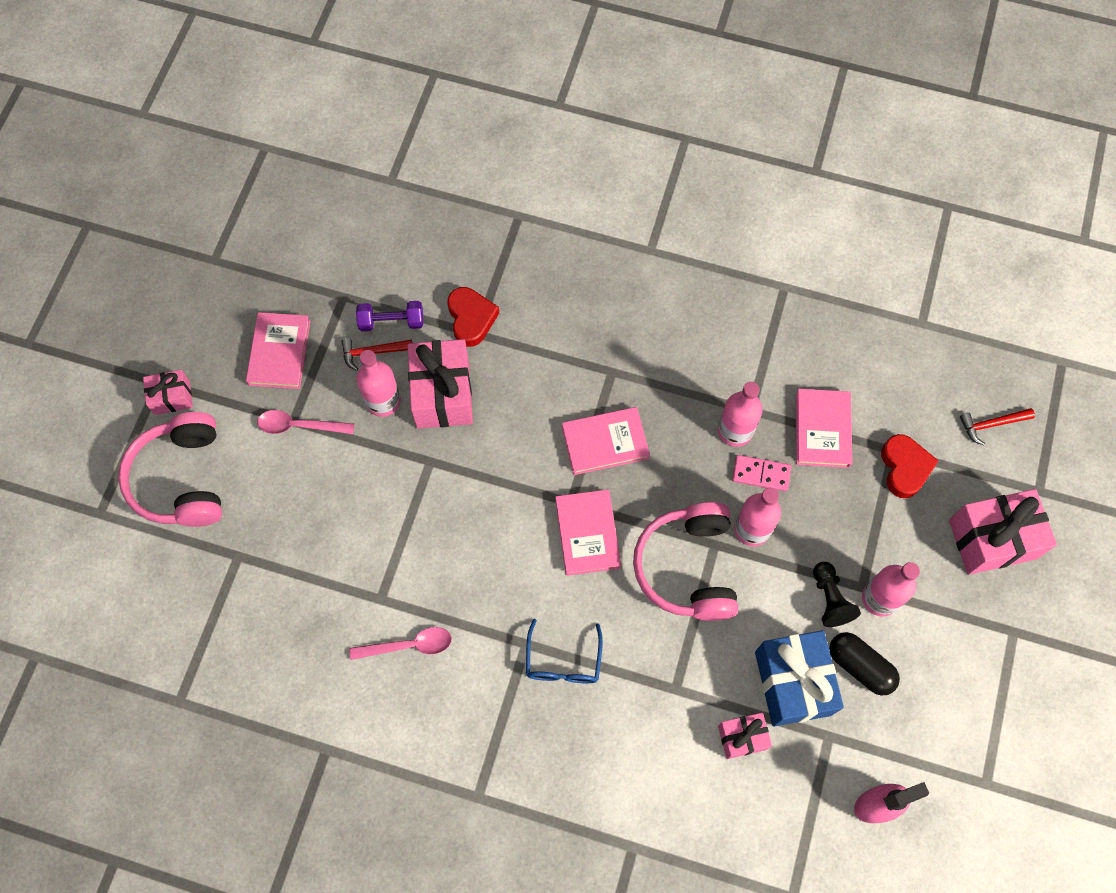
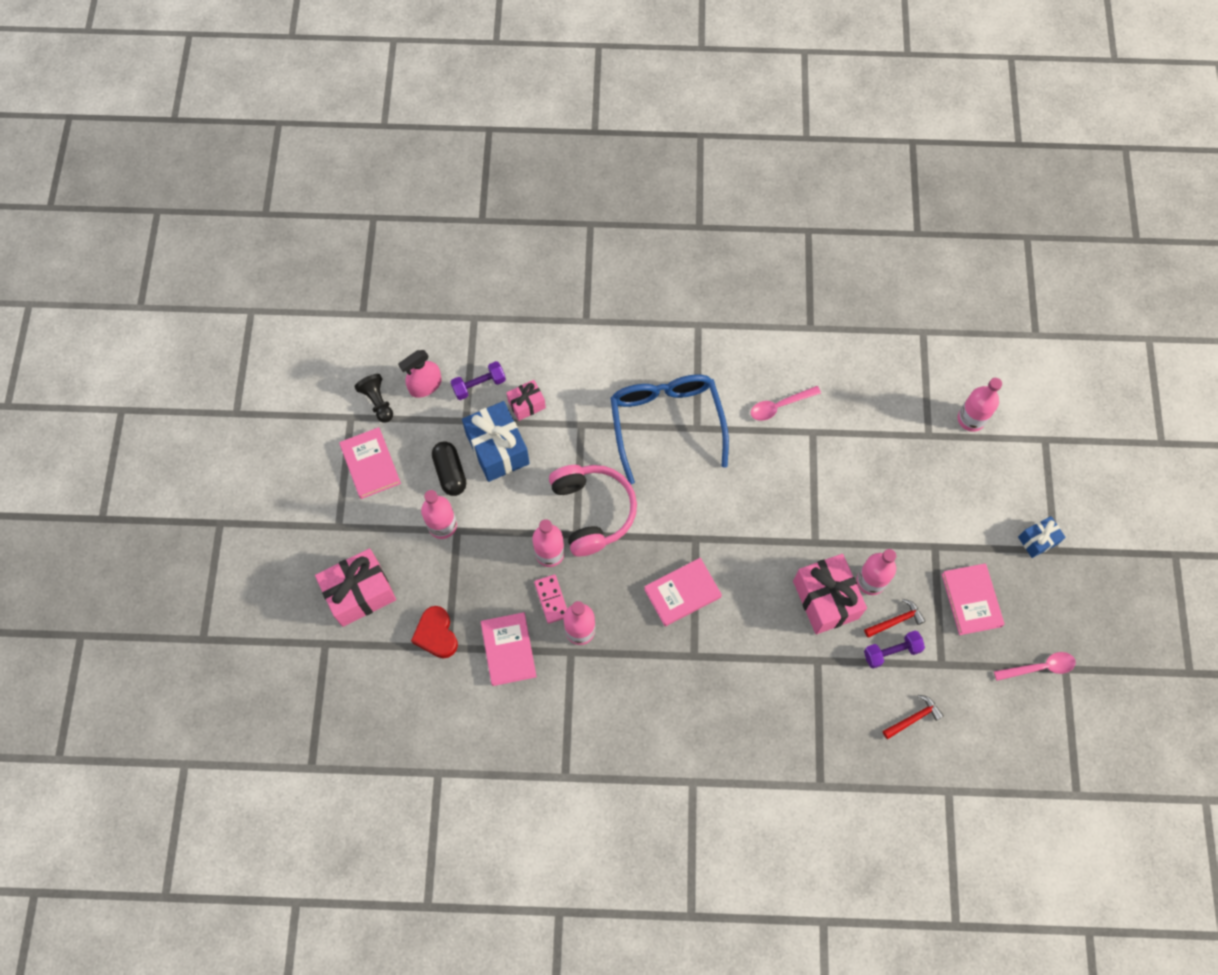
camera: 165 degrees right, 0 degrees up
(172, 397) = (1037, 540): pink gift -> blue gift
(175, 563) = (971, 419): none -> pink bottle
(182, 479) = (997, 479): pink headphones -> none
(299, 426) = (928, 544): pink spoon -> pink spoon (1039, 667)
(471, 319) = (826, 672): red heart -> none
(563, 662) = (666, 422): blue glasses -> blue glasses, size x1.96
(587, 534) = (675, 517): pink book -> pink book (370, 464)
(761, 474) = (551, 599): pink domino -> pink domino turned 75 degrees clockwise
(802, 785) = (479, 385): none -> purple dumbbell
(830, 599) = (480, 515): black pawn -> black pawn (377, 402)
(860, 666) = (450, 473): black capsule -> black capsule turned 45 degrees clockwise
(991, 424) = (368, 692): red hammer -> red hammer (913, 718)

